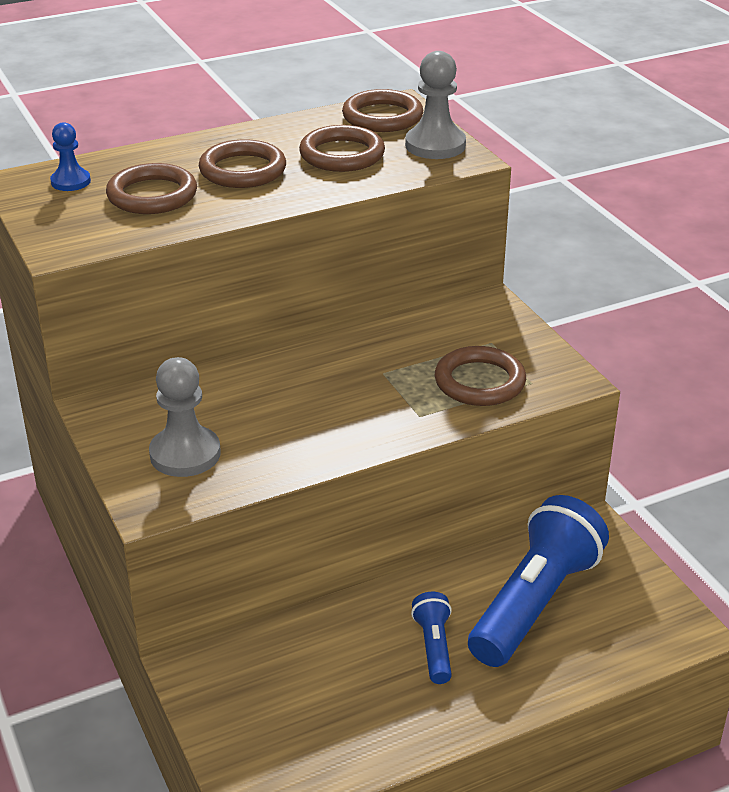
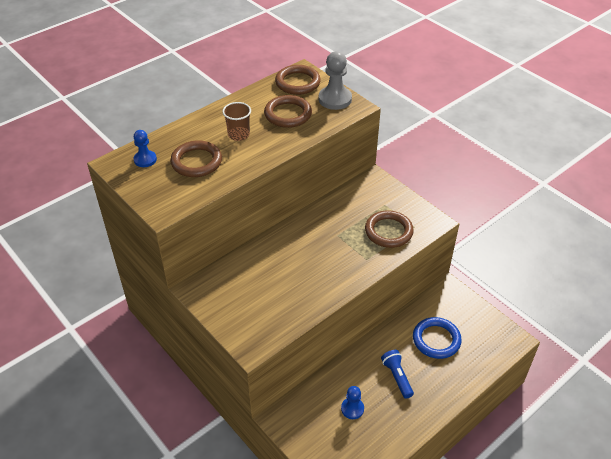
camera: 15 degrees left, 10 degrees up
(185, 454) = (256, 309): grey pawn -> none
(242, 170) = (238, 135): brown ring -> brown cup
(327, 680) = (352, 409): none -> blue pawn
(535, 602) = (436, 340): blue flashlight -> blue ring

